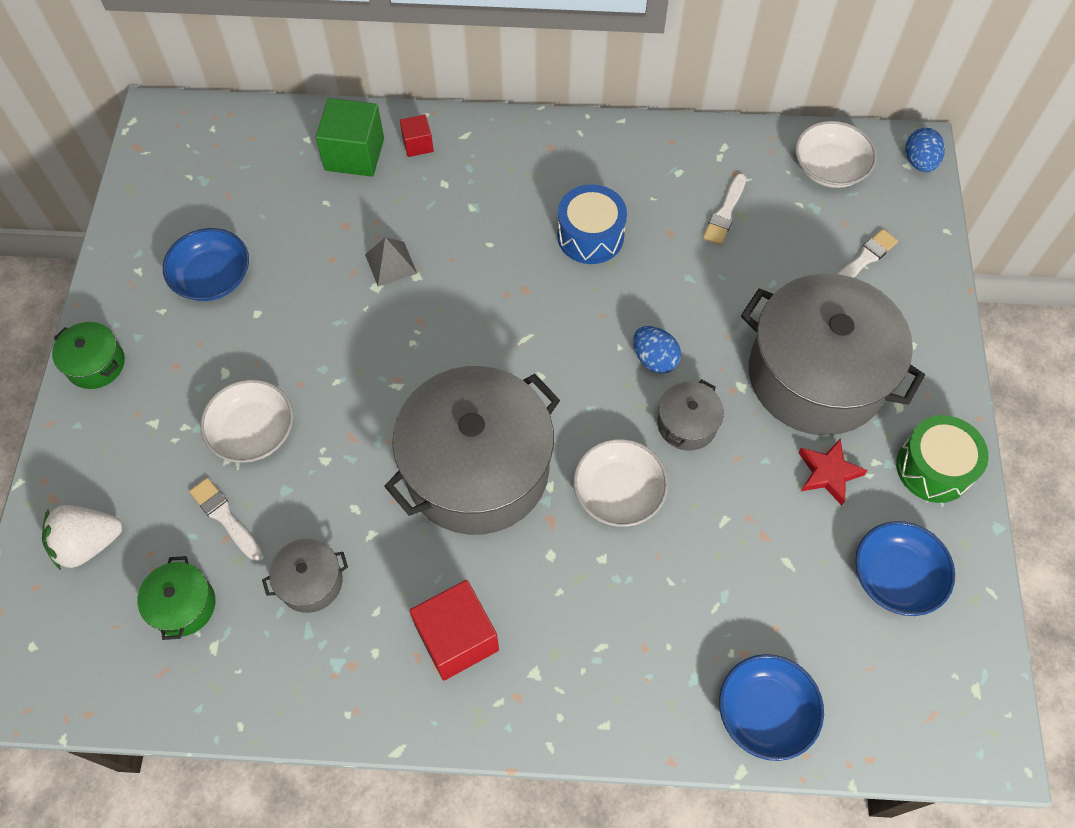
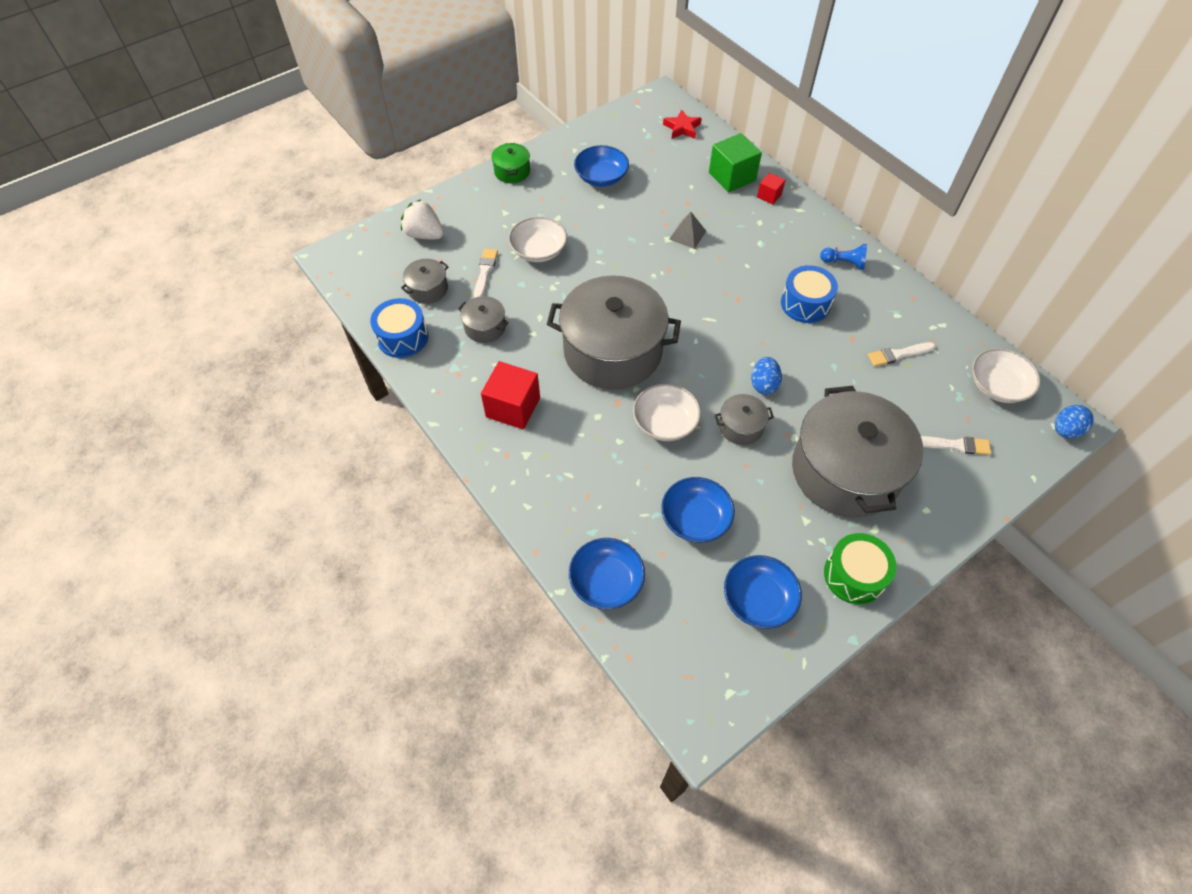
camera: 50 degrees right, 5 degrees down
(183, 605) = (428, 289): green pot -> grey pot
(230, 693) = (402, 337): none -> blue drum
(573, 158) = (844, 263): none -> blue pawn
(760, 560) = (695, 518): none -> blue bowl
(828, 473) = (787, 519): red star -> red star (682, 128)

